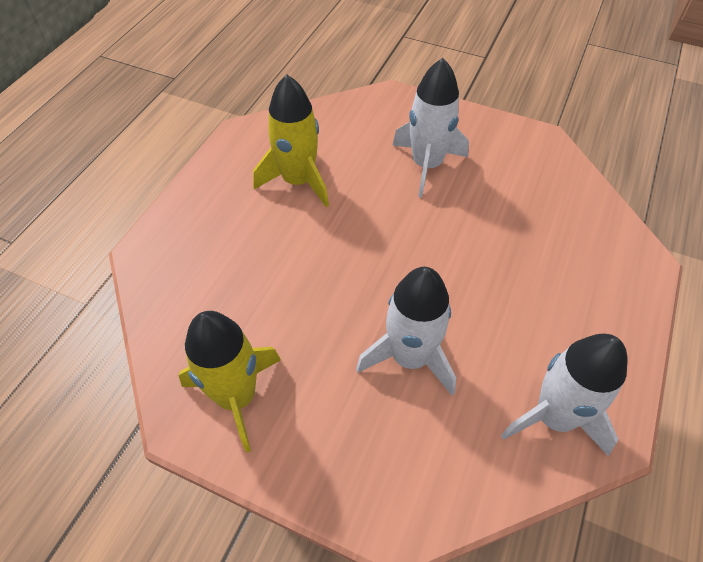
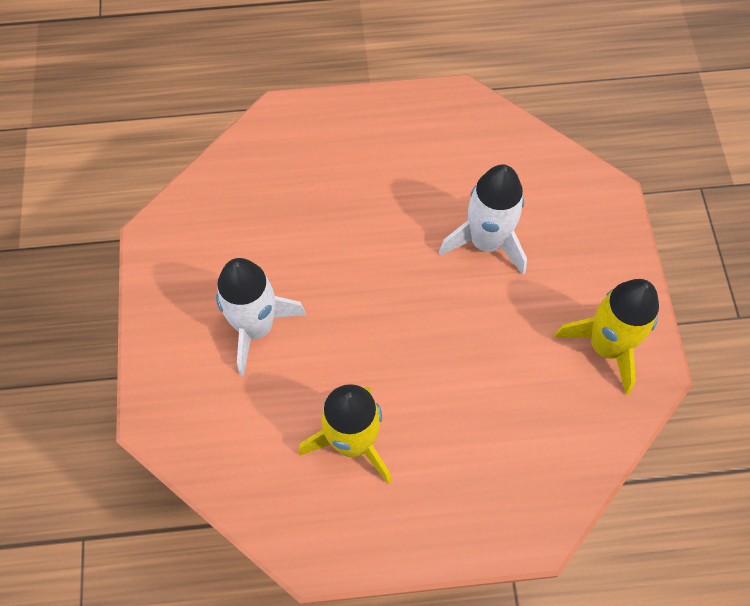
camera: 120 degrees left, 10 degrees up
(554, 417) = (470, 134): white rocket -> none

